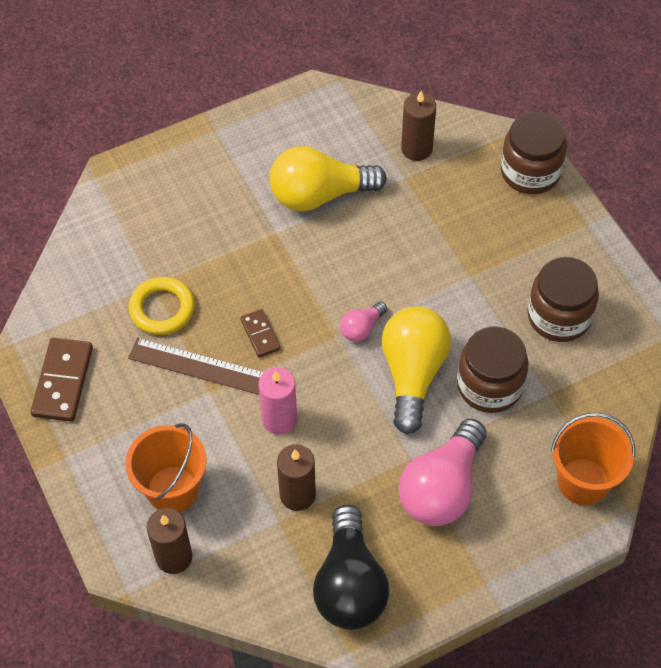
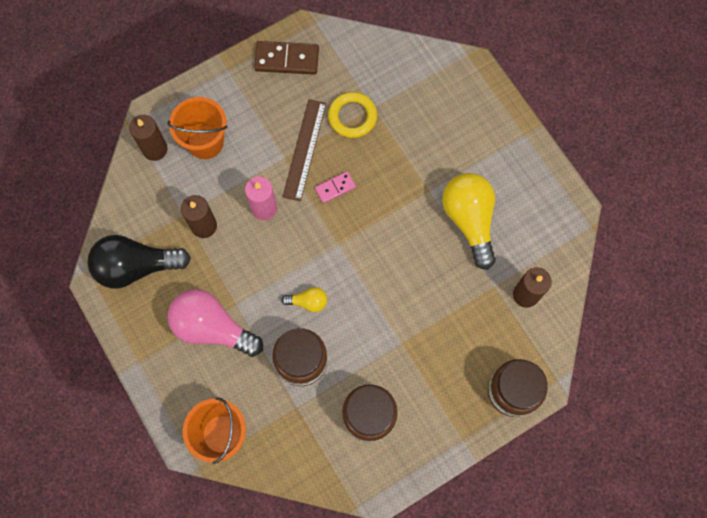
camera: 85 degrees right, 15 degrees up
(260, 334) = (335, 188): brown domino -> pink domino
(361, 328) = (346, 261): pink light bulb -> none
(413, 374) = (308, 302): yellow light bulb -> yellow light bulb, size x0.47

